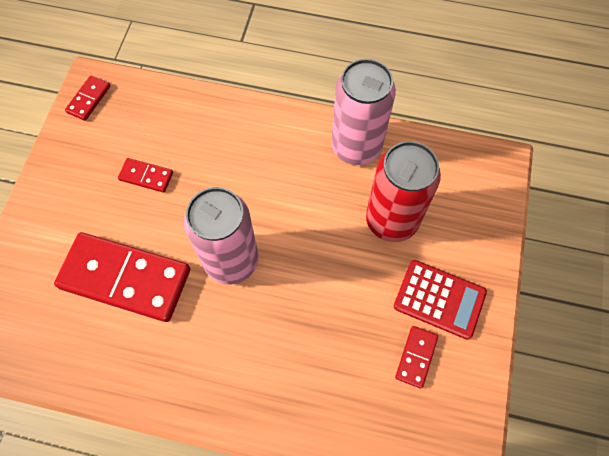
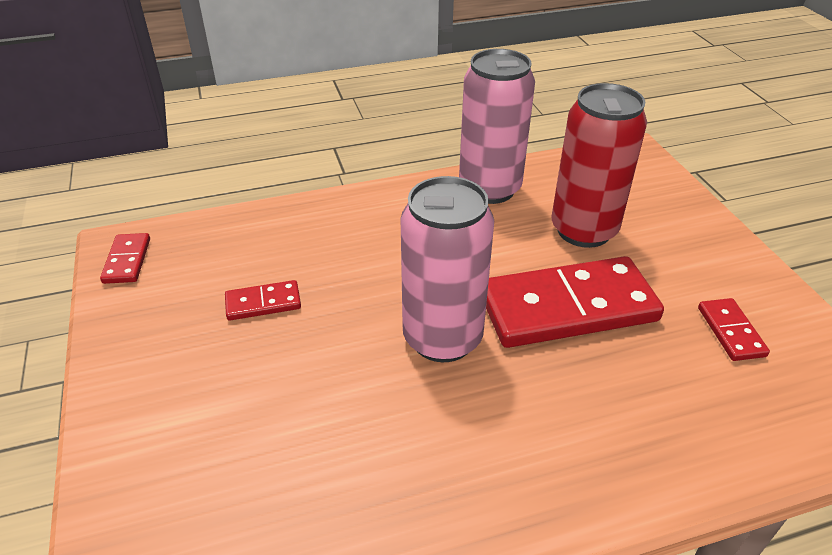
camera: 30 degrees left, 25 degrees down
(125, 278) = (315, 419): red domino -> red domino (567, 307)
(439, 299) = (697, 272): red calculator -> none

